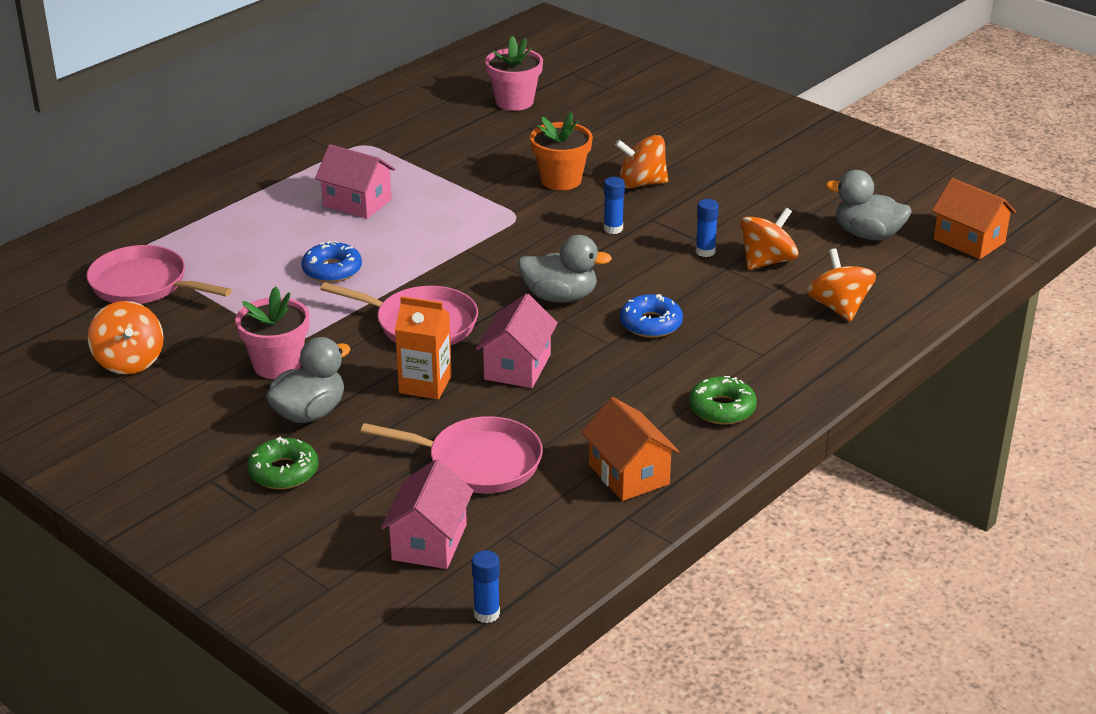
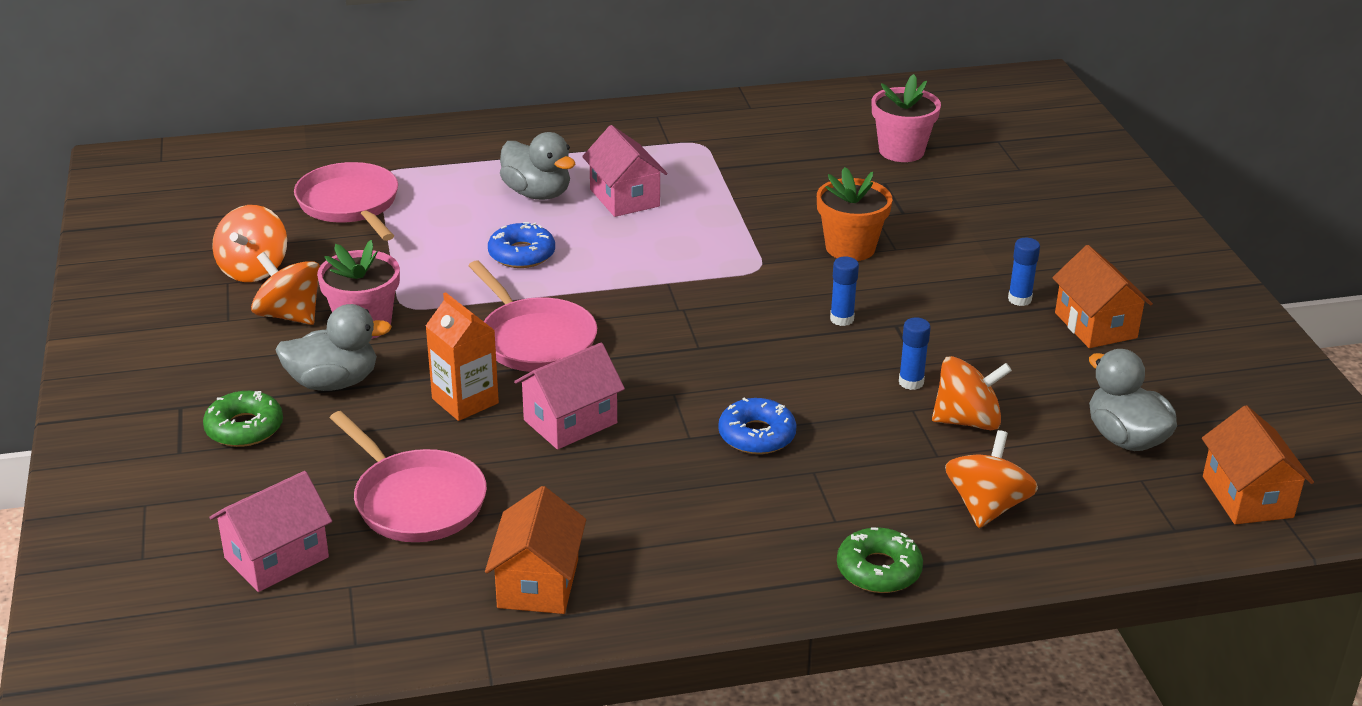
camera: 35 degrees right, 0 degrees up
(486, 614) = (235, 656): blue glue stick -> blue glue stick (1019, 299)
(560, 297) = (700, 368): grey duck -> grey duck (537, 193)
(641, 183) = (931, 283): orange spinning top -> orange spinning top (289, 315)
(722, 408) = (718, 560): green donut -> green donut (878, 570)
(772, 173) = (1095, 325): none -> orange house

